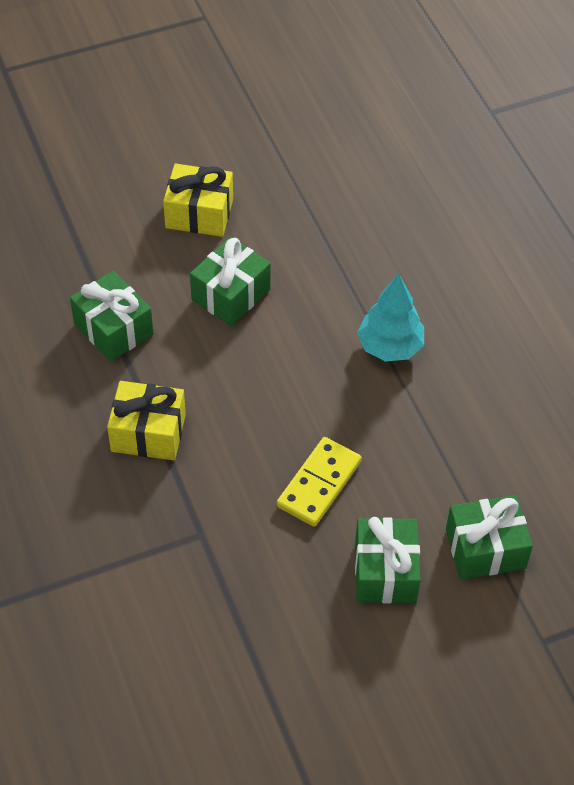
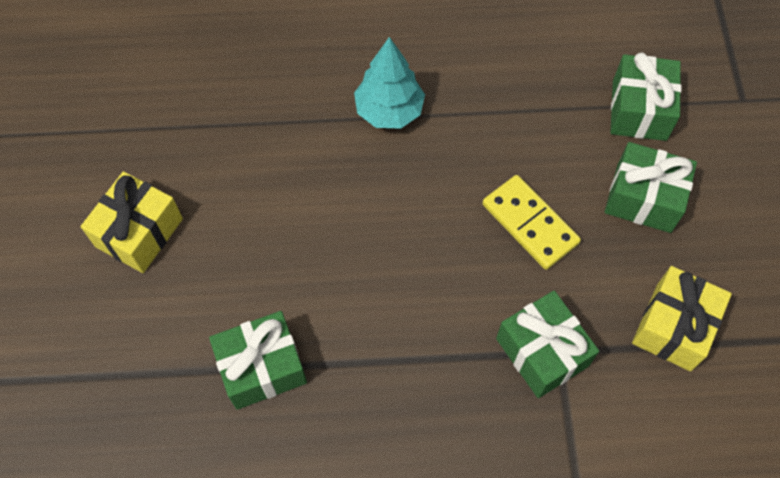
camera: 70 degrees left, 10 degrees up
(148, 433) = (416, 369): yellow gift -> yellow gift (673, 327)
(231, 294) = (264, 234): green gift -> green gift (542, 352)

